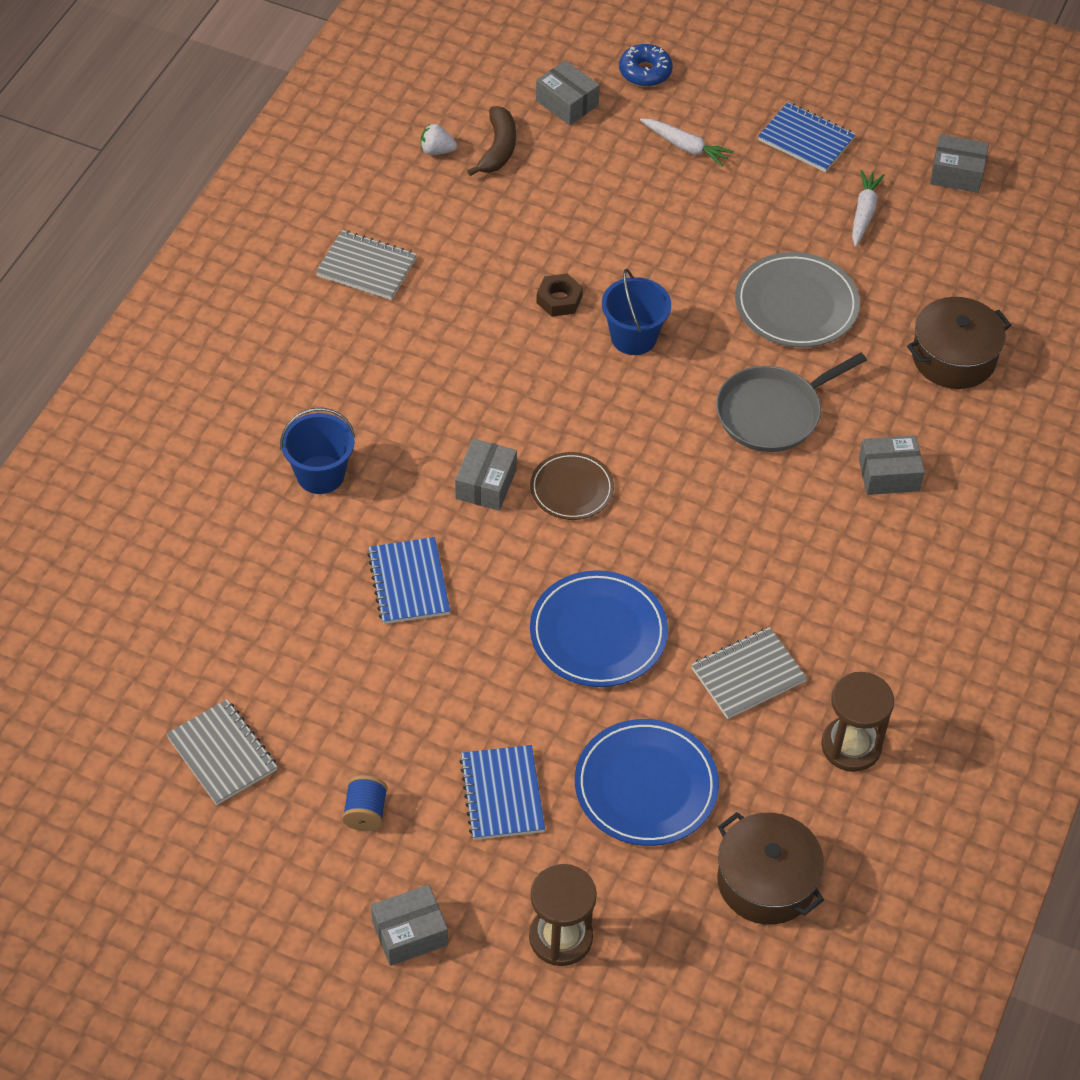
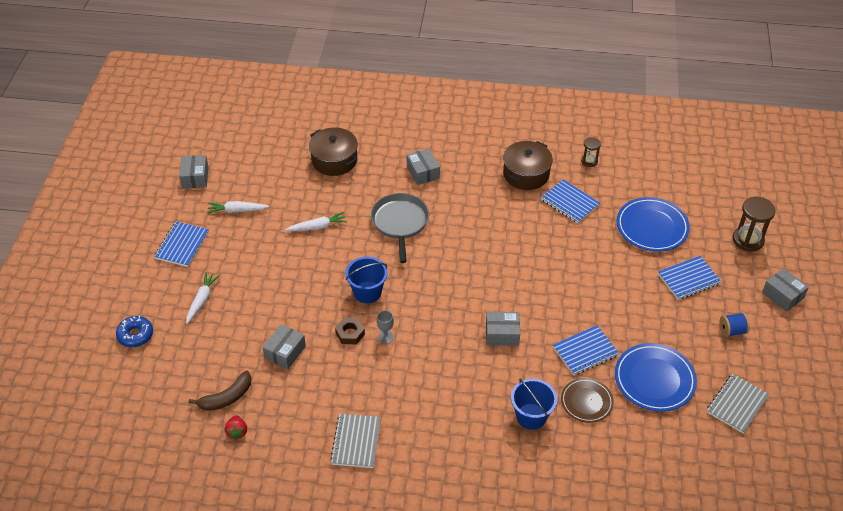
camera: 105 degrees left, 5 degrees down
(437, 151) = (237, 432): white strawberry -> red strawberry
(498, 149) = (227, 397): brown banana -> brown banana turned 150 degrees clockwise
(536, 340) = (385, 337): none -> grey goblet
(567, 103) = (174, 370): grey box -> grey box (285, 352)
(571, 489) = (488, 295): brown plate -> brown plate (586, 402)
(598, 633) = (575, 263): blue plate -> blue plate (654, 379)
(748, 675) = (569, 202): grey notebook -> blue notebook
(766, 881) = (675, 177): brown pot -> brown pot (526, 174)
(773, 413) = (400, 223): grey pan -> grey pan turned 135 degrees counterclockwise
(796, 304) = (317, 227): grey plate -> white carrot
(851, 746) = (589, 161): brown hourglass -> brown hourglass, size x0.57

